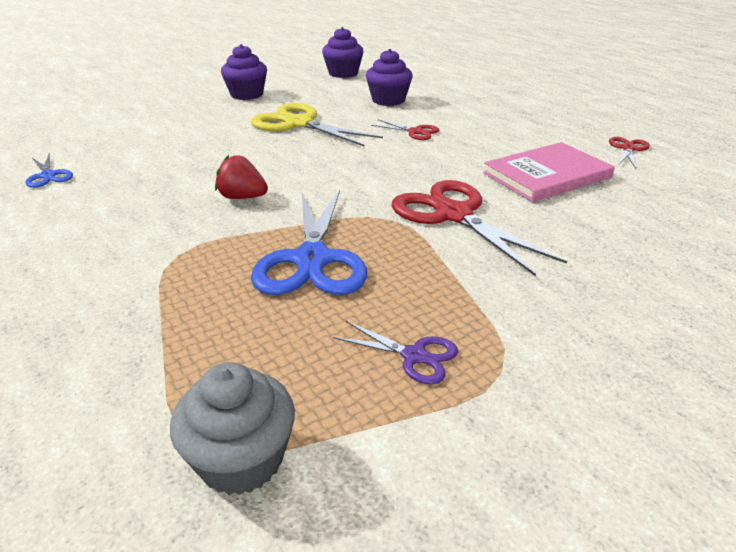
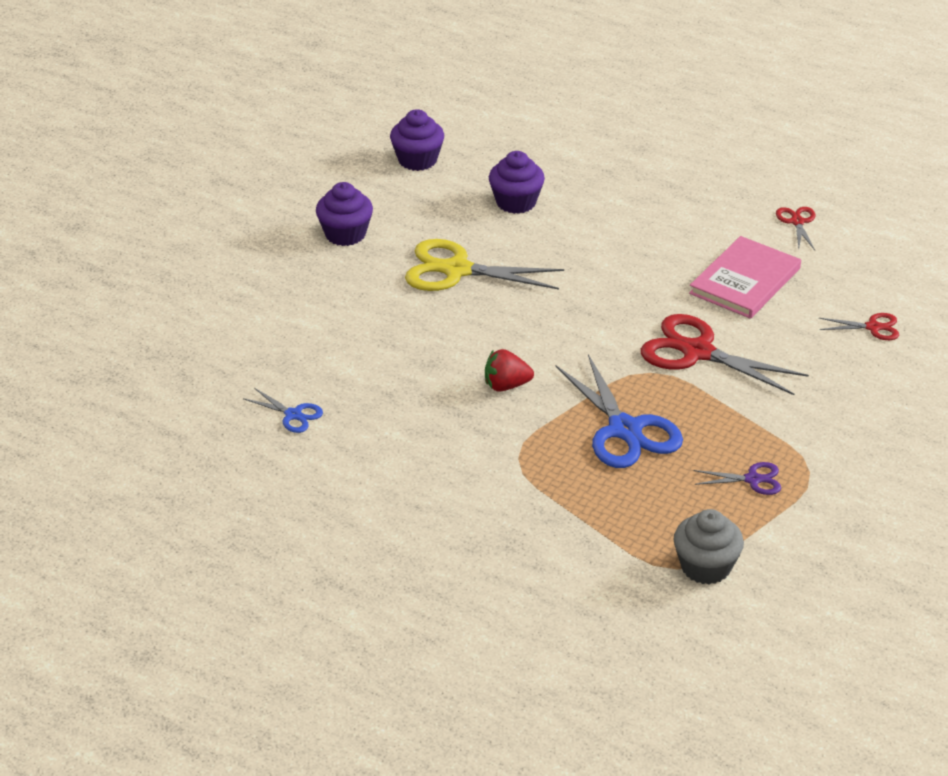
camera: 25 degrees left, 5 degrees up
(415, 132) = (586, 250): red scissors -> red scissors (873, 327)

